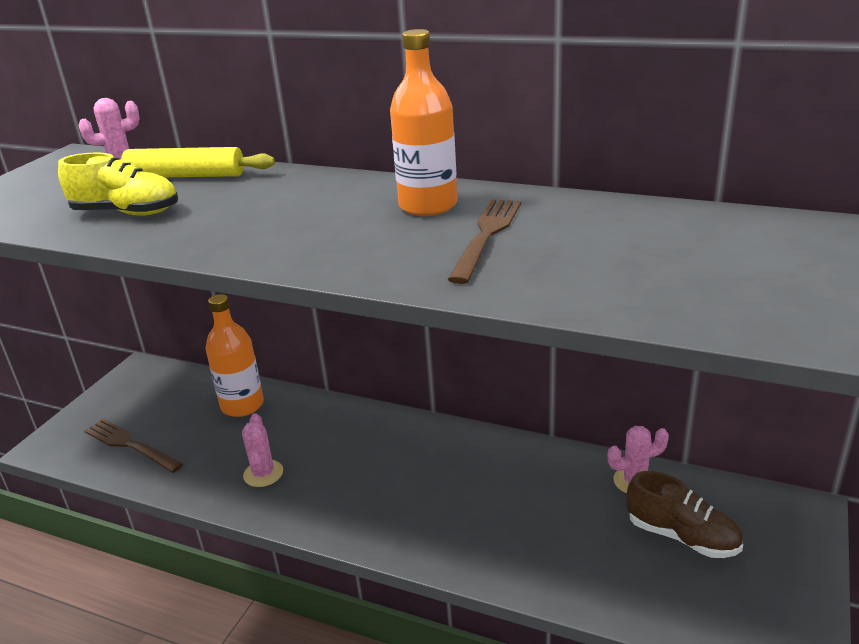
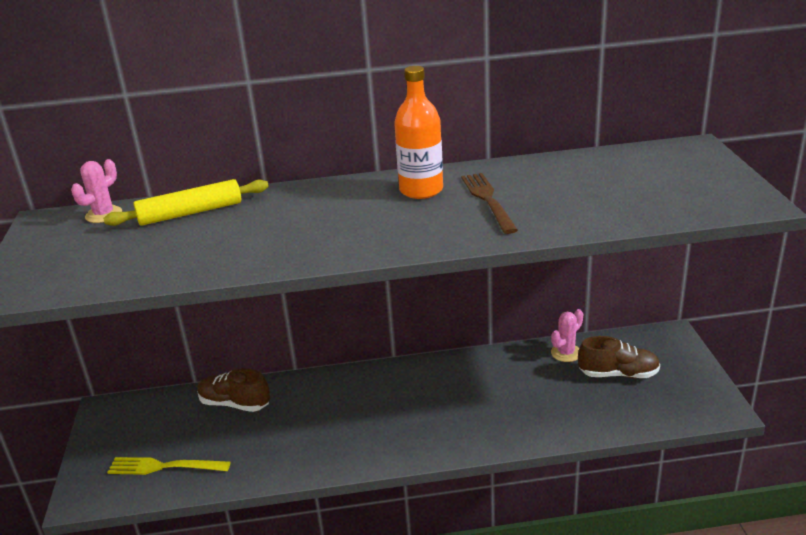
camera: 30 degrees left, 0 degrees up
(127, 213) = (187, 252): yellow shoe -> none
(130, 445) = (164, 467): brown fork -> yellow fork
(242, 405) = (235, 404): orange bottle -> brown shoe
(263, 473) = (304, 443): pink cactus -> none

